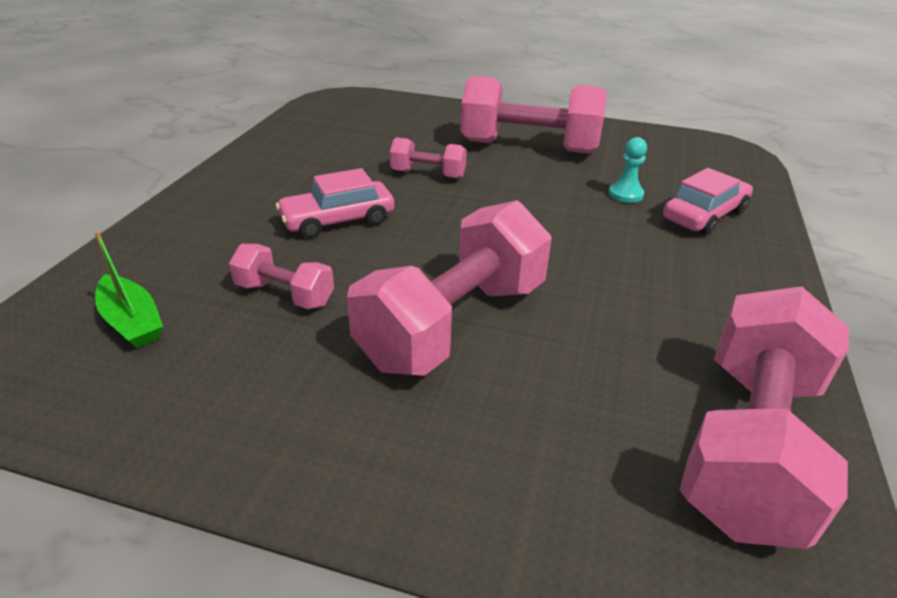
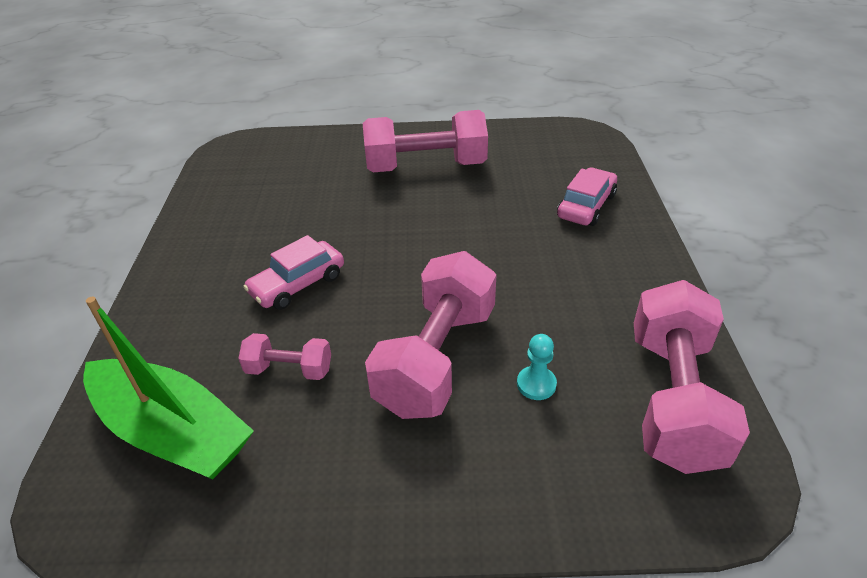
camera: 15 degrees left, 5 degrees up
(132, 322) = (172, 432): green boat -> green boat, size x2.01
(428, 174) = (353, 216): pink dumbbell -> none
(625, 194) = (521, 199): turquoise pawn -> turquoise pawn (536, 384)

